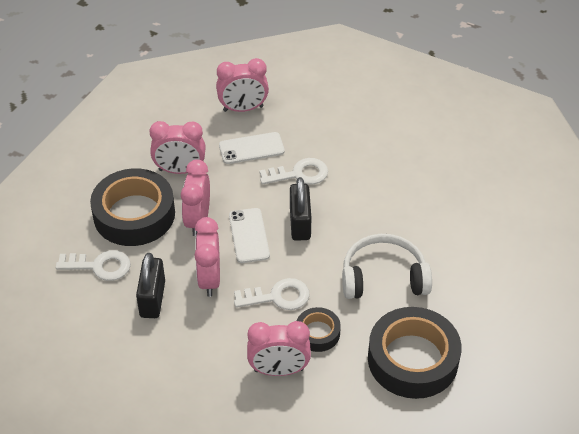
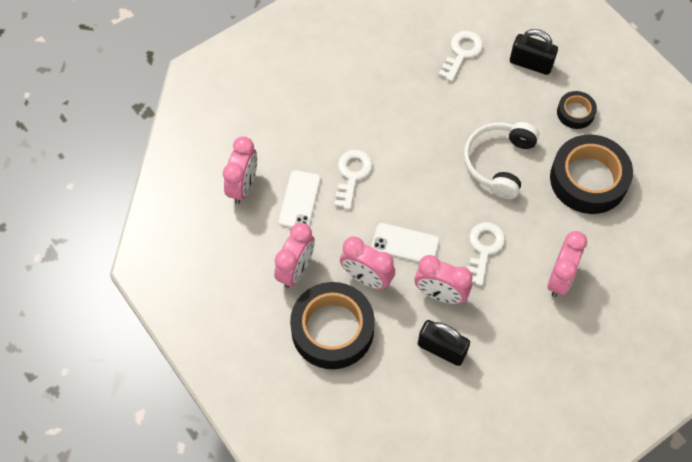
camera: 65 degrees left, 15 degrees up
(100, 266) = (382, 381): white key -> white key (461, 53)
(300, 223) = (410, 198): black padlock -> black padlock (531, 63)
(317, 333) = (534, 235): black tape -> black tape (575, 113)

